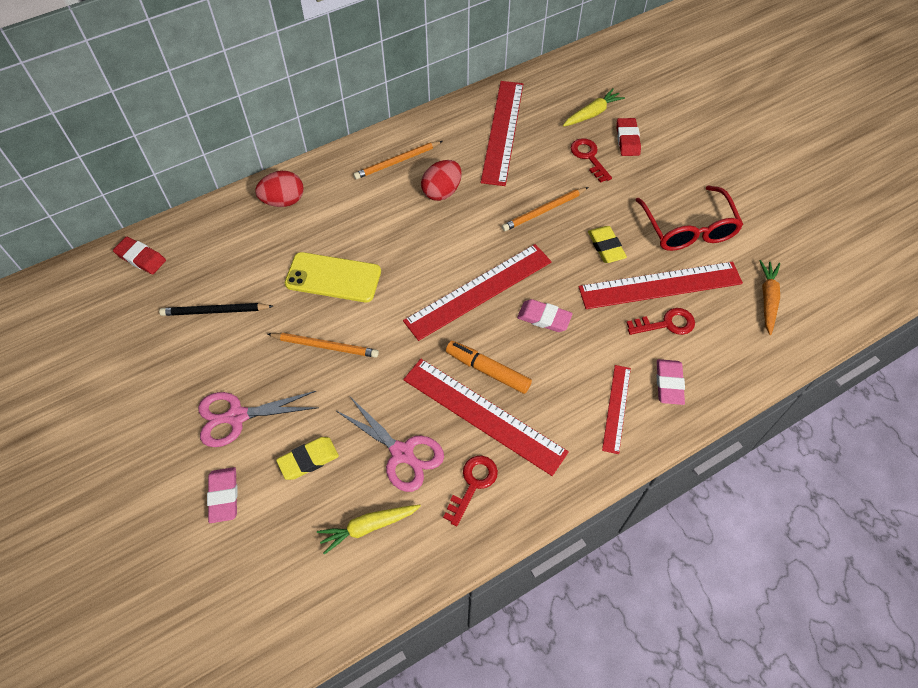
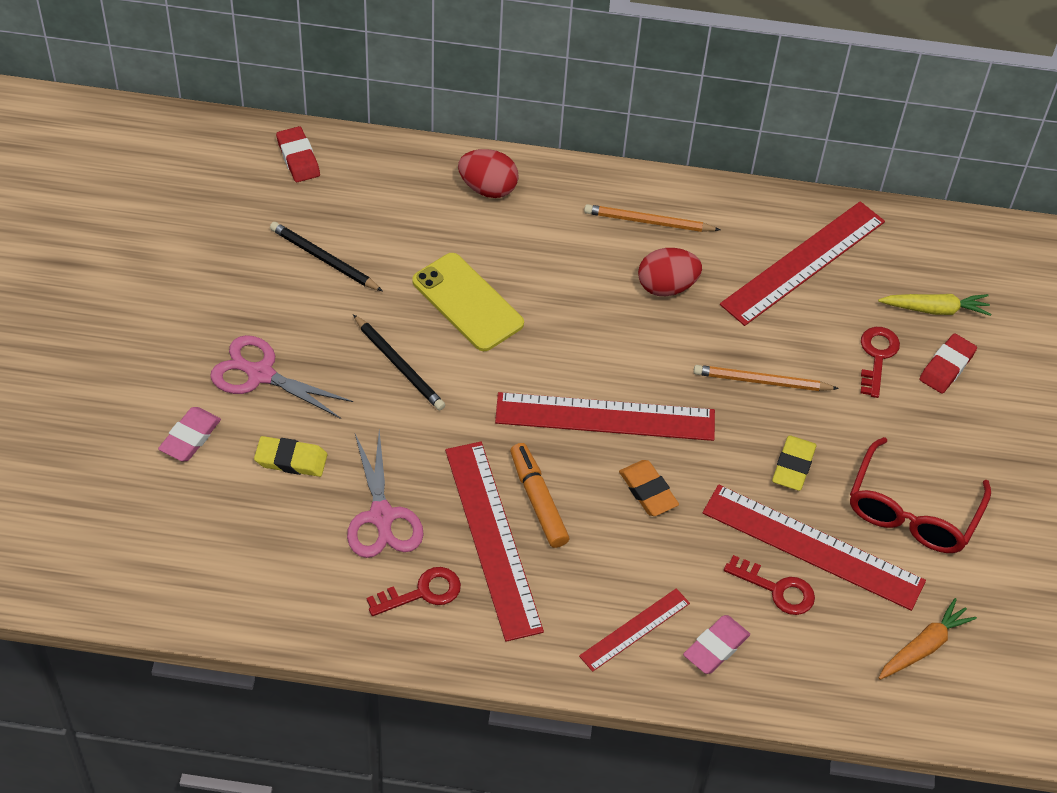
camera: 35 degrees right, 5 degrees down
(325, 346) = (399, 365): orange pencil -> black pencil
(368, 527) = (292, 557): yellow carrot -> none
(544, 318) = (648, 491): pink eraser -> orange eraser

